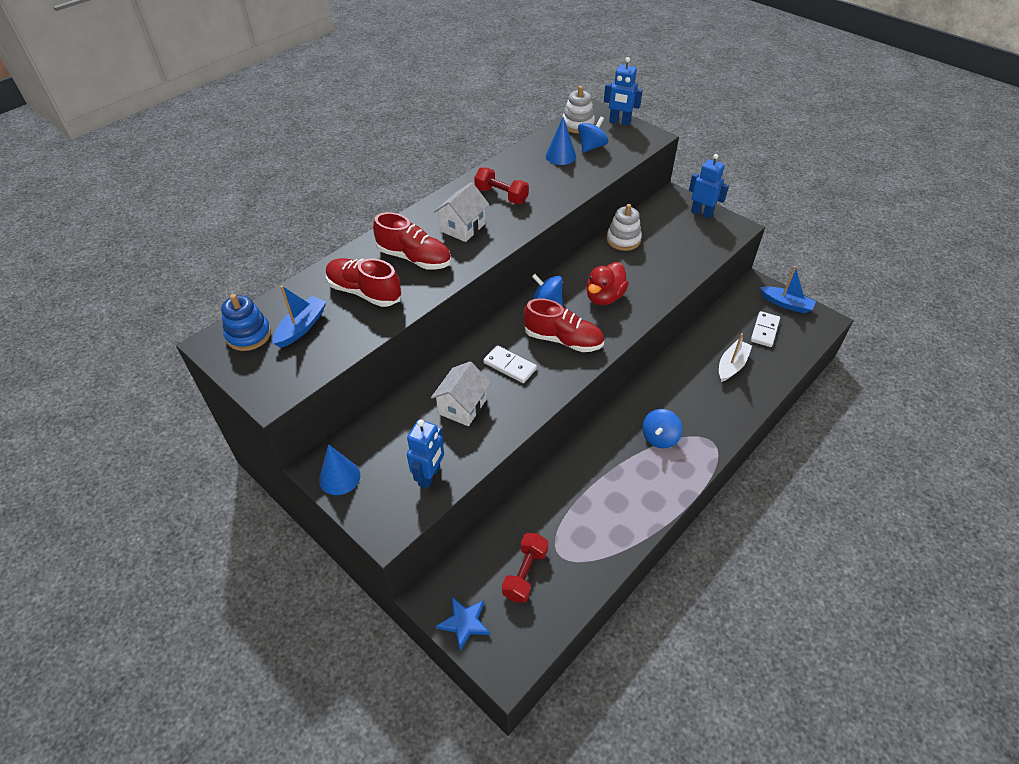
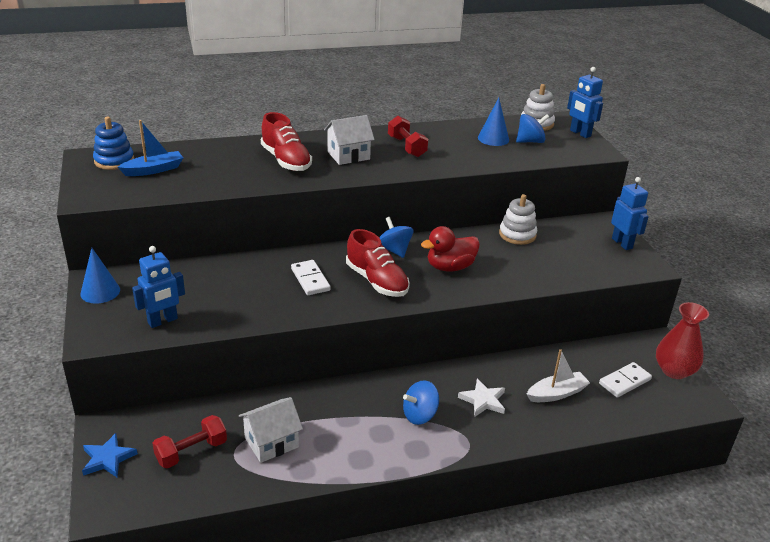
camera: 30 degrees right, 15 degrees down
(364, 292) = (223, 166): red shoe -> none
(462, 406) = (240, 289): white house -> white house (271, 442)
(690, 399) = (483, 400): none -> white star
(786, 304) = (674, 370): blue boat -> red vase

